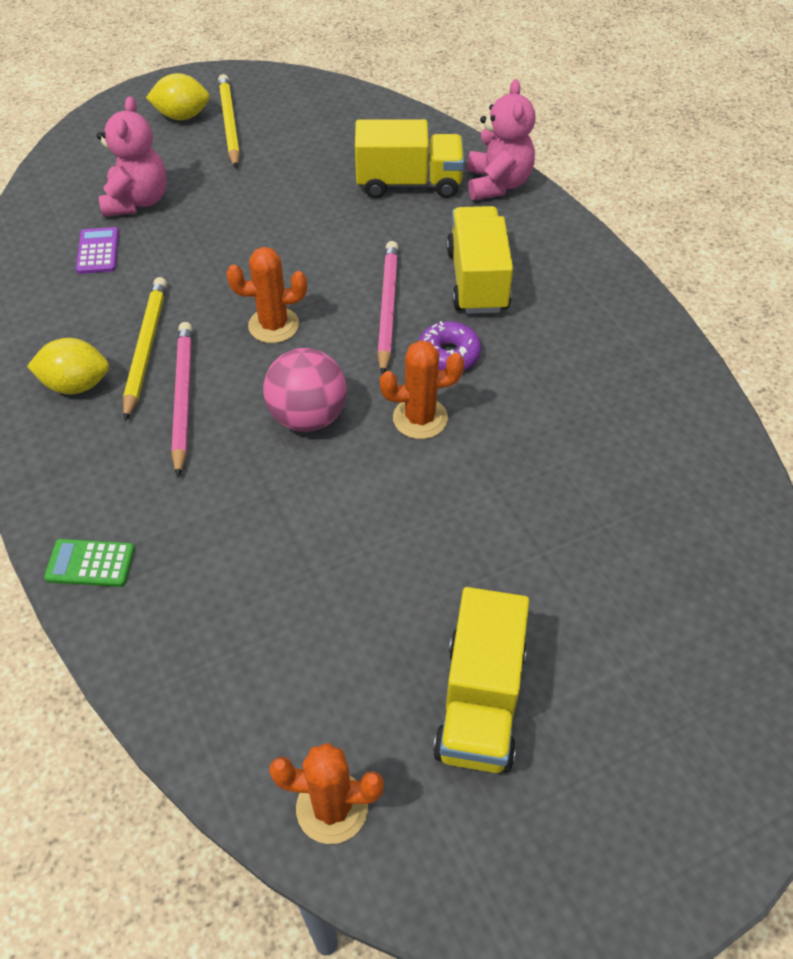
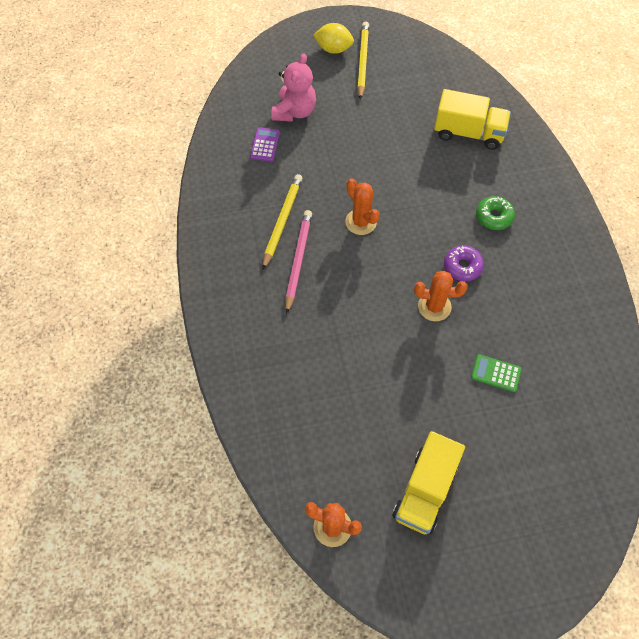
camera: 15 degrees right, 10 degrees up
(76, 385) = (238, 237): yellow lemon -> none
(90, 563) = (230, 355): green calculator -> green calculator (496, 373)
(273, 325) = (361, 222): orange cactus -> orange cactus turned 45 degrees clockwise
(308, 416) = (368, 290): pink ball -> none
(387, 308) = (433, 225): pink pencil -> none
(477, 280) = (494, 217): yellow truck -> green donut
(497, 184) = (526, 145): pink teddy bear -> none

